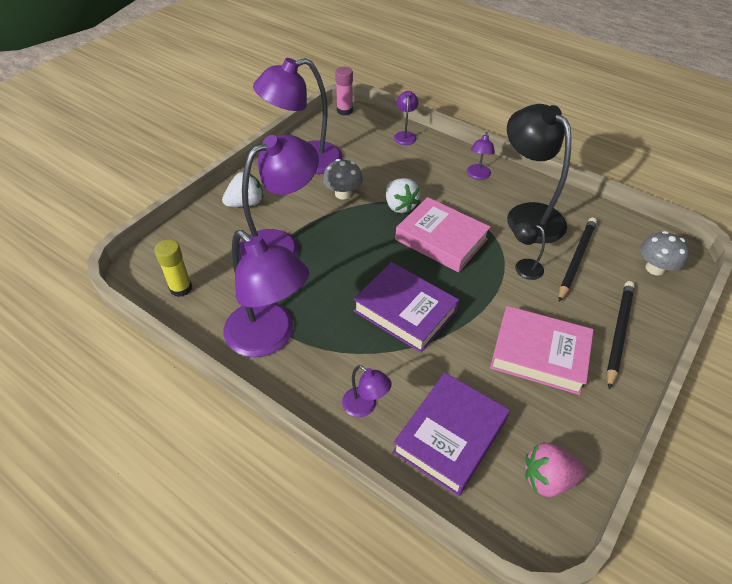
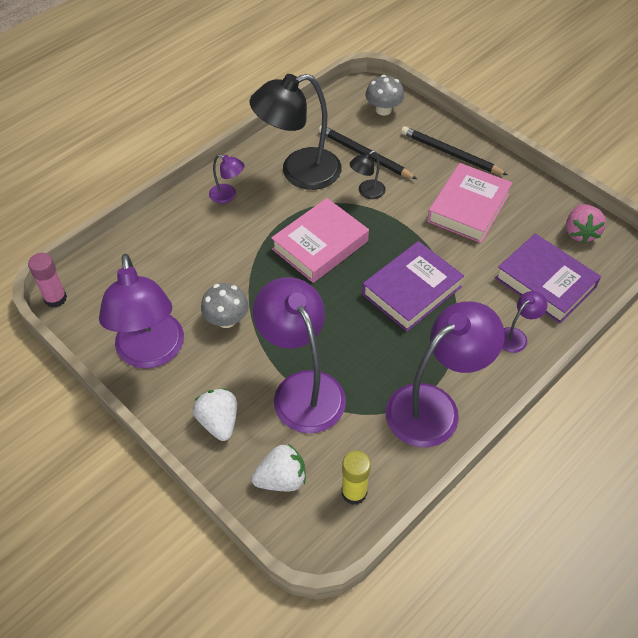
camera: 80 degrees left, 5 degrees up
(400, 206) = (261, 270): white strawberry -> white strawberry (281, 479)
(405, 135) = (133, 245): purple lamp -> none

